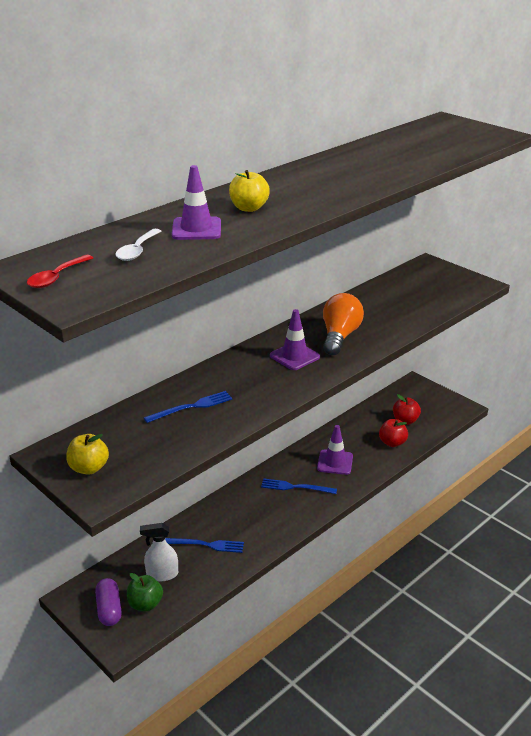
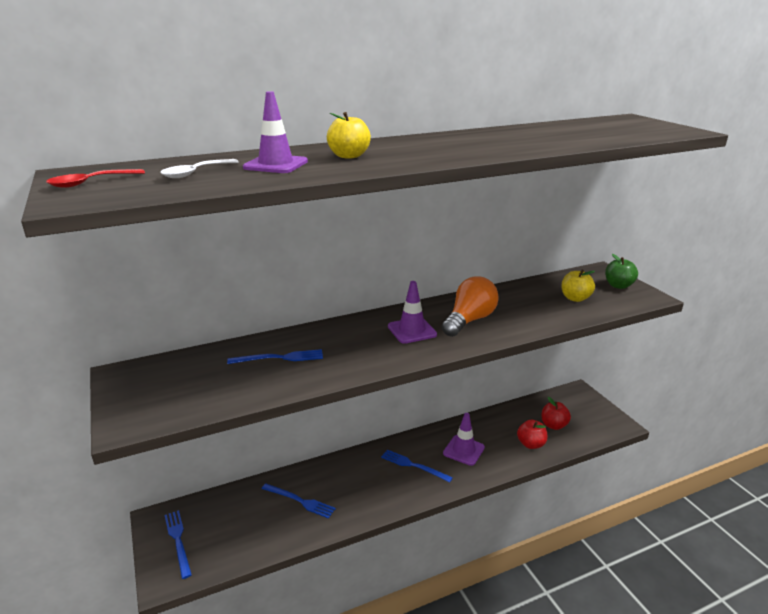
camera: 20 degrees right, 5 degrees down
(89, 468) = (141, 395): yellow apple -> yellow apple (575, 298)
(109, 609) = (178, 541): purple capsule -> blue fork
(145, 604) = (212, 545): green apple -> green apple (618, 286)
(162, 574) = (244, 519): white spray bottle -> none

